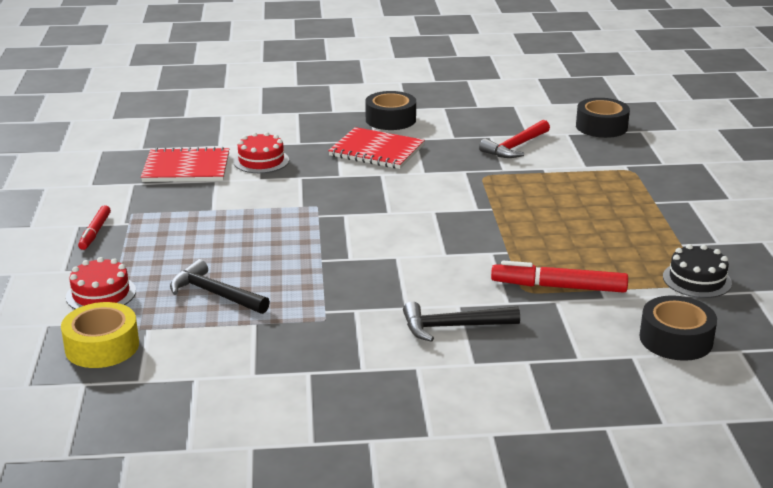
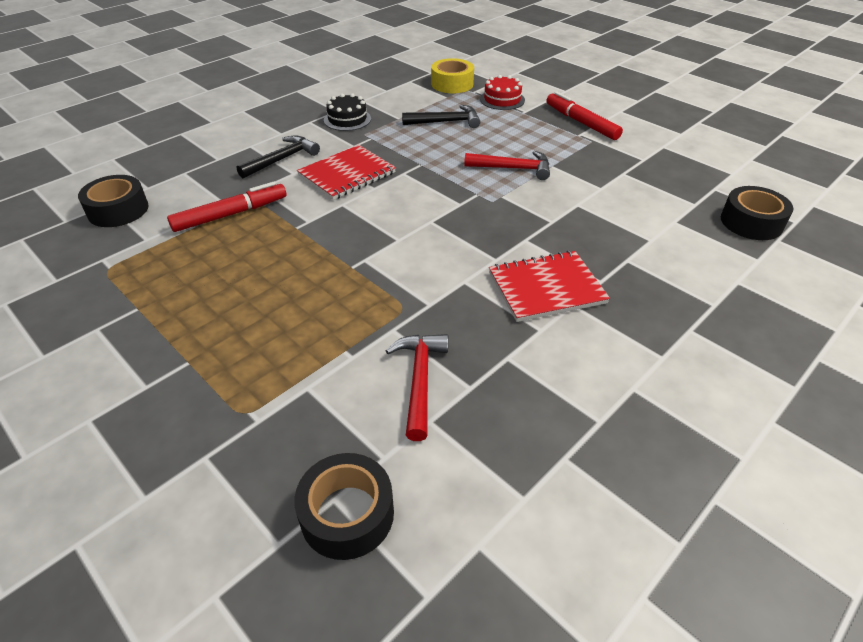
camera: 140 degrees right, 15 degrees up
(95, 232) = (581, 123): red marker -> red marker, size x1.62
(186, 168) = (643, 188): red notebook -> red notebook (347, 174)
(249, 221) = (513, 168): none -> red hammer
(261, 161) = (611, 222): red cake -> none
(390, 119) = (613, 351): black tape -> black tape (751, 222)
(697, 280) = (111, 271): black cake -> black cake (347, 119)

